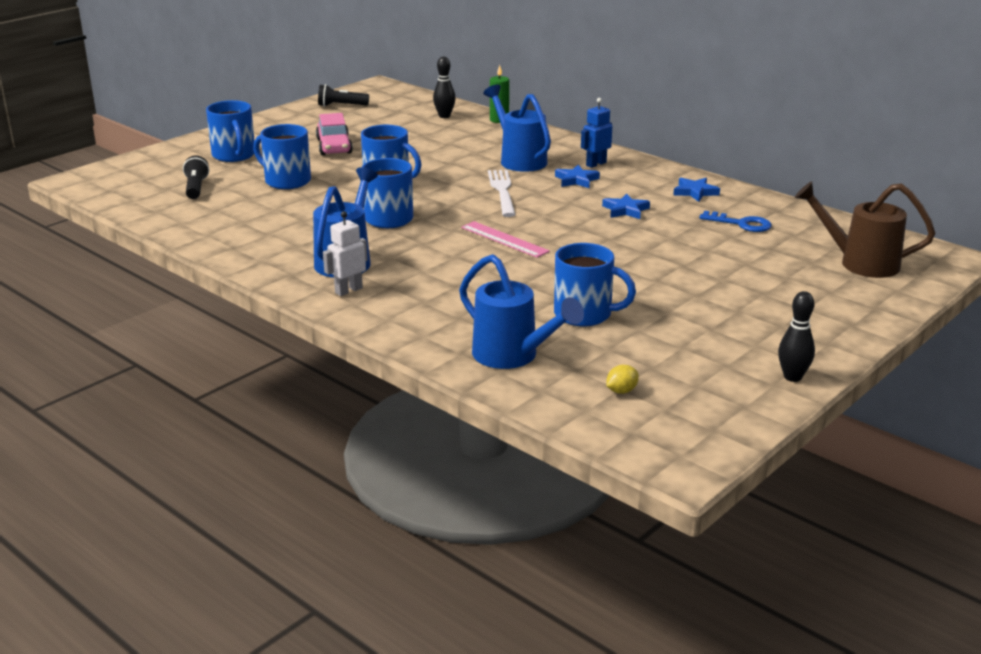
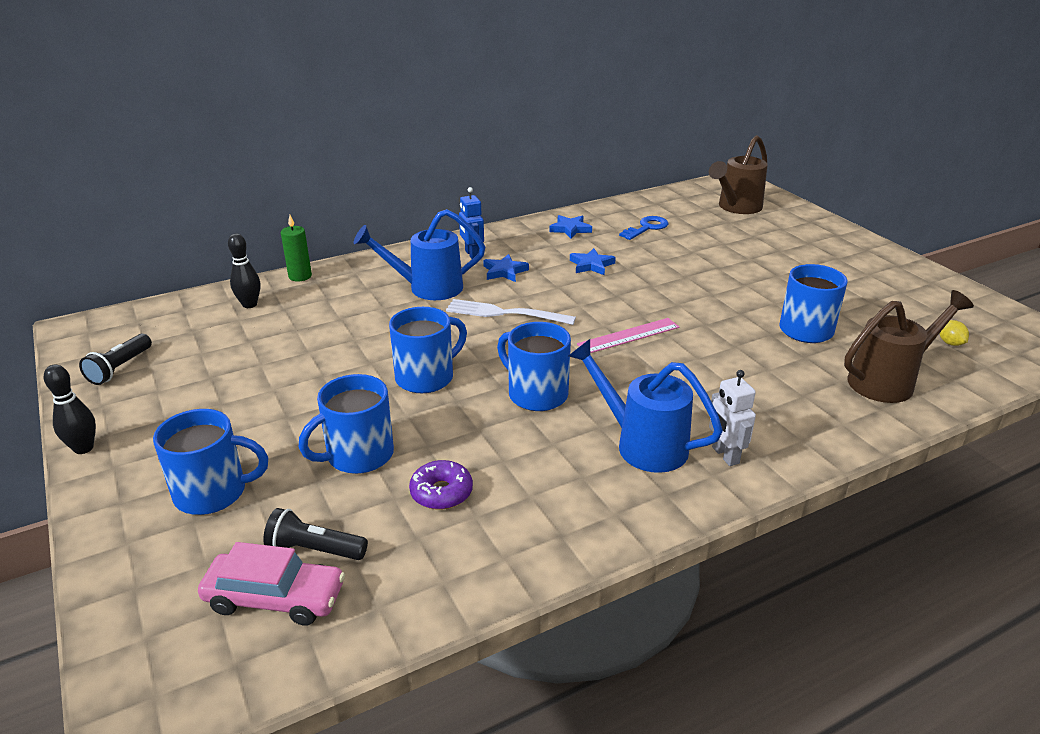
camera: 70 degrees left, 5 degrees up
(260, 209) = (441, 492): none -> purple donut
(334, 146) = (267, 397): pink car -> pink car (275, 598)
(512, 356) = (888, 381): blue watering can -> brown watering can
(792, 377) = (920, 273): black bowling pin -> black bowling pin (83, 448)

